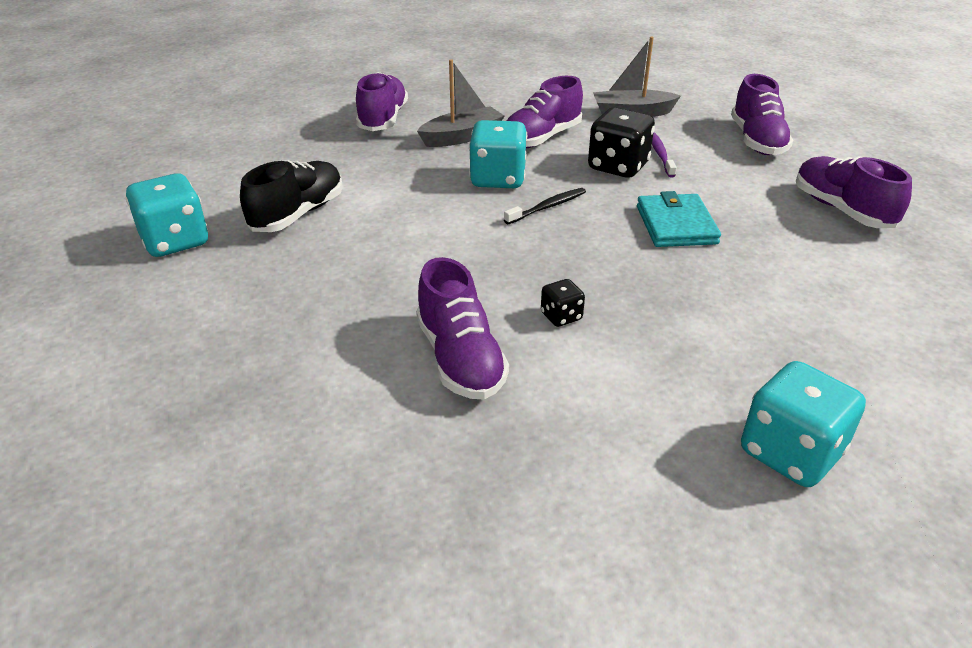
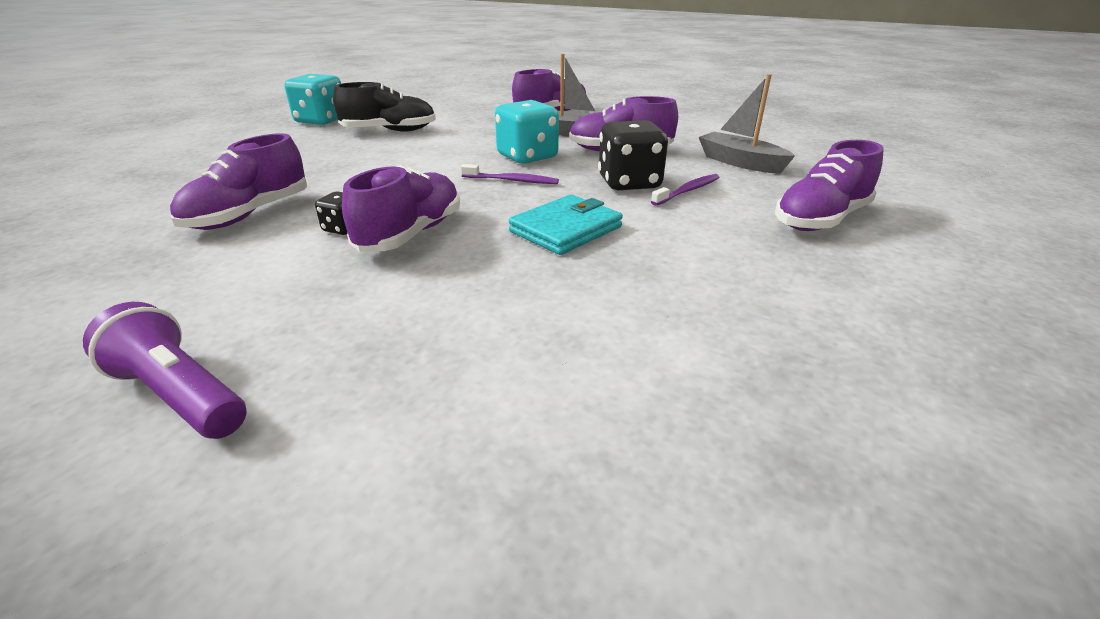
camera: 50 degrees right, 5 degrees down
(547, 207) = (512, 180): black toothbrush -> purple toothbrush
(790, 453) = (180, 395): turquoise dice -> purple flashlight
(841, 210) = (765, 301): purple shoe -> purple shoe (411, 234)

